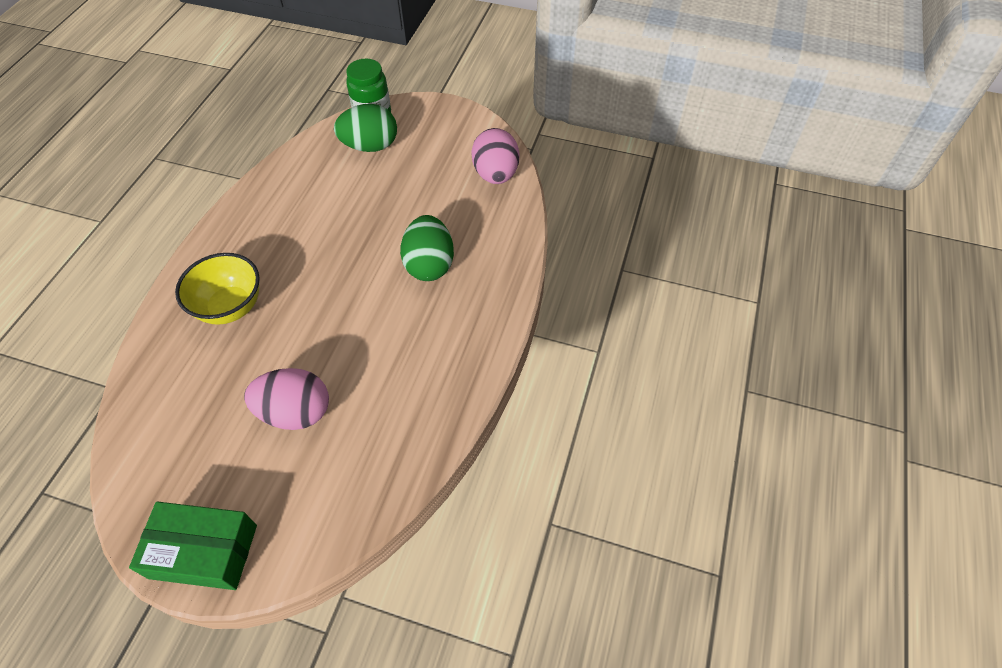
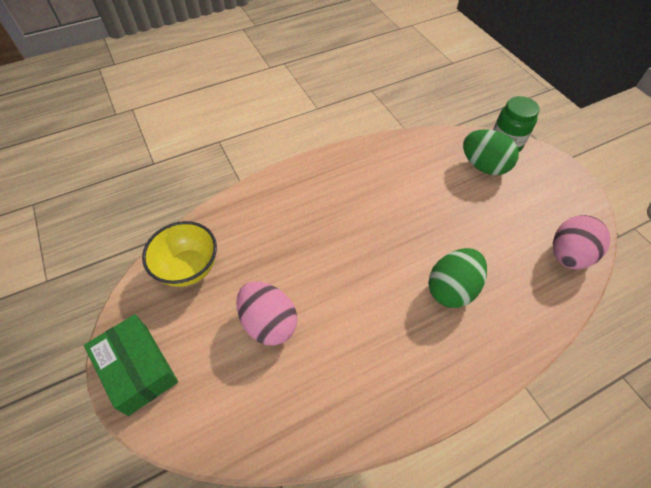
camera: 45 degrees right, 0 degrees up
(230, 307) = (296, 215): yellow bowl -> yellow bowl (189, 268)

